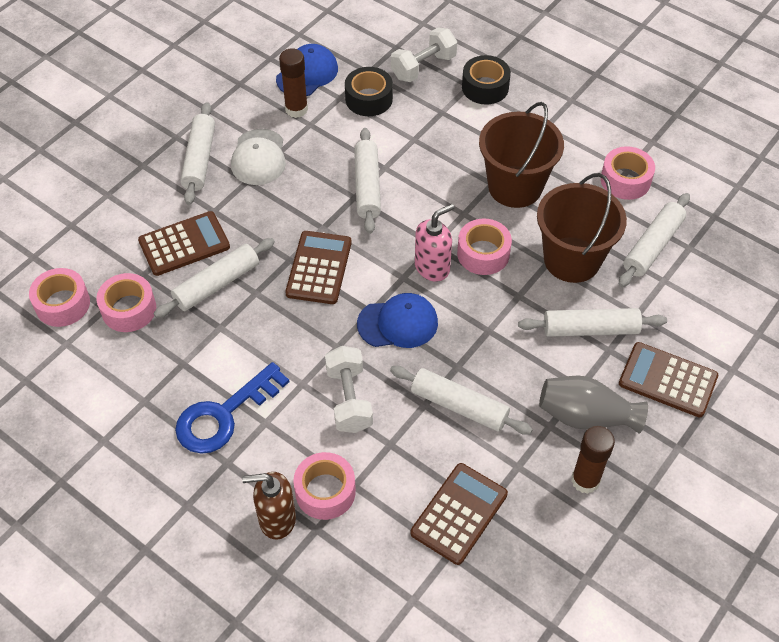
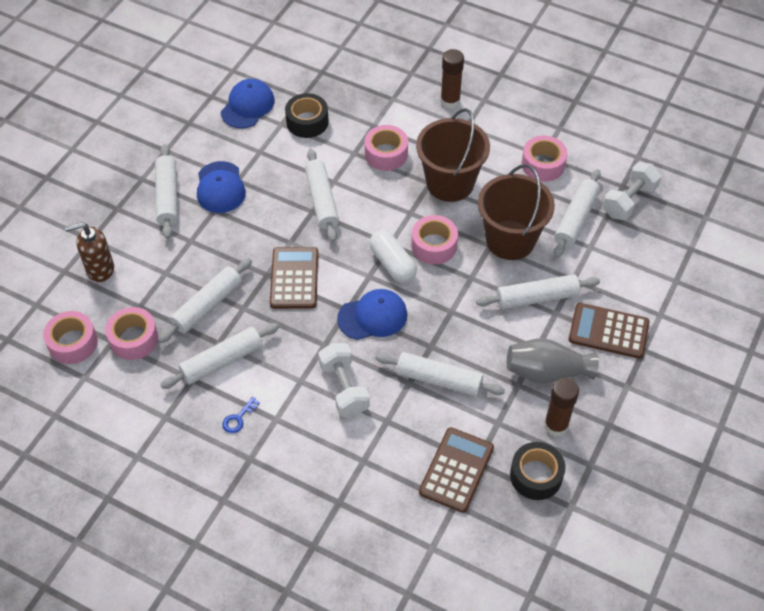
camera: 10 degrees left, 0 degrees up
(184, 244) = (170, 274): brown calculator -> none
(219, 348) = (222, 361): none -> white rolling pin
(224, 415) = (238, 418): blue key -> blue key, size x0.41
(258, 157) = (220, 187): white cap -> blue cap
(276, 519) = (303, 499): brown soap dispenser -> brown soap dispenser (100, 269)
(296, 109) = (245, 139): brown glue stick -> brown glue stick (450, 101)
(325, 491) = (340, 469): pink tape -> pink tape (386, 154)
(423, 67) = (349, 87): white dumbbell -> white dumbbell (629, 201)
(432, 267) = (392, 264): pink soap dispenser -> white capsule
(485, 87) = (407, 98): black tape -> black tape (536, 476)

